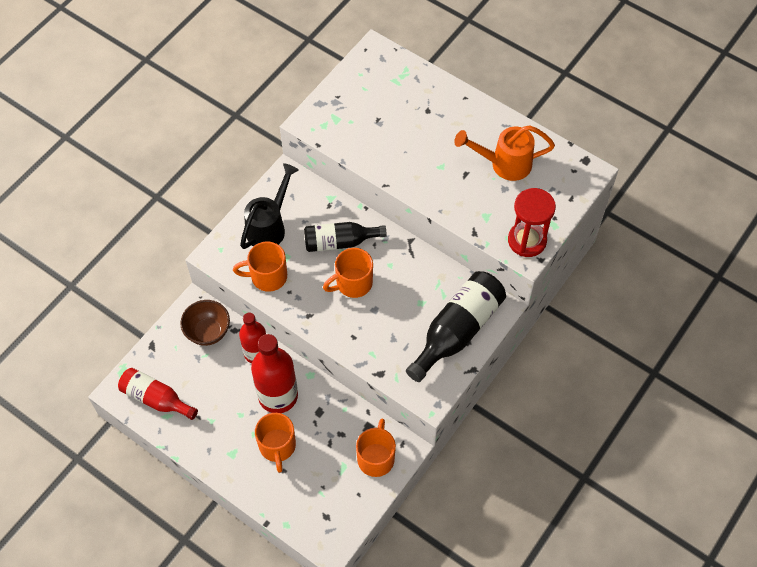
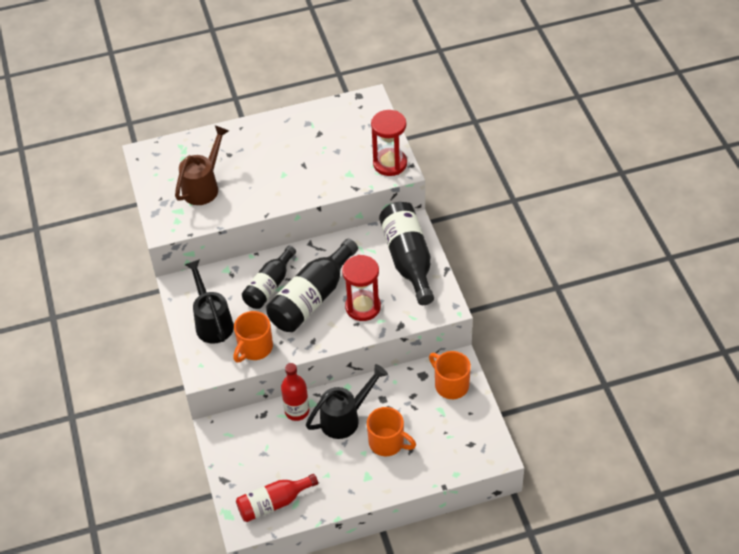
camera: 50 degrees left, 10 degrees down
(208, 332) = (248, 433): brown bowl -> none
(278, 396) = (346, 418): red bottle -> black watering can
(353, 283) = (312, 298): orange mug -> black bottle
(375, 330) = (363, 307): none -> red hourglass
(377, 117) = (204, 186): none -> brown watering can
(503, 164) = (317, 139): orange watering can -> none

